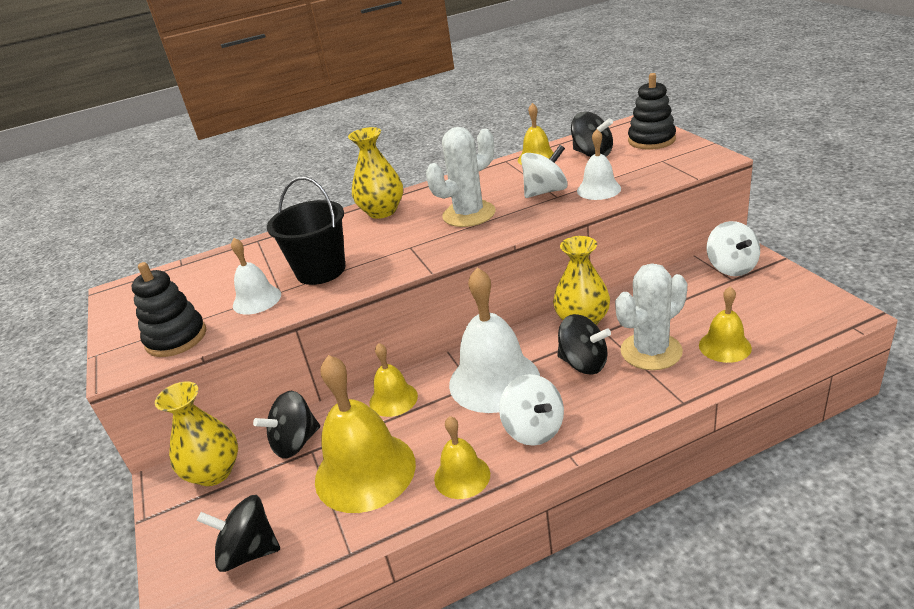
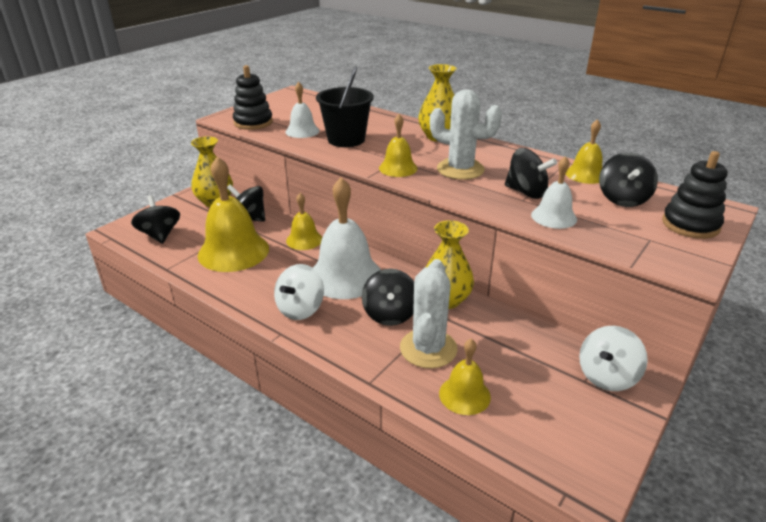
camera: 55 degrees right, 0 degrees up
(462, 476) = (242, 291): yellow bell -> yellow bell (398, 168)
(545, 192) = (526, 192): white spinning top -> black spinning top
(651, 351) = (428, 348): white cactus -> white cactus turned 75 degrees clockwise

